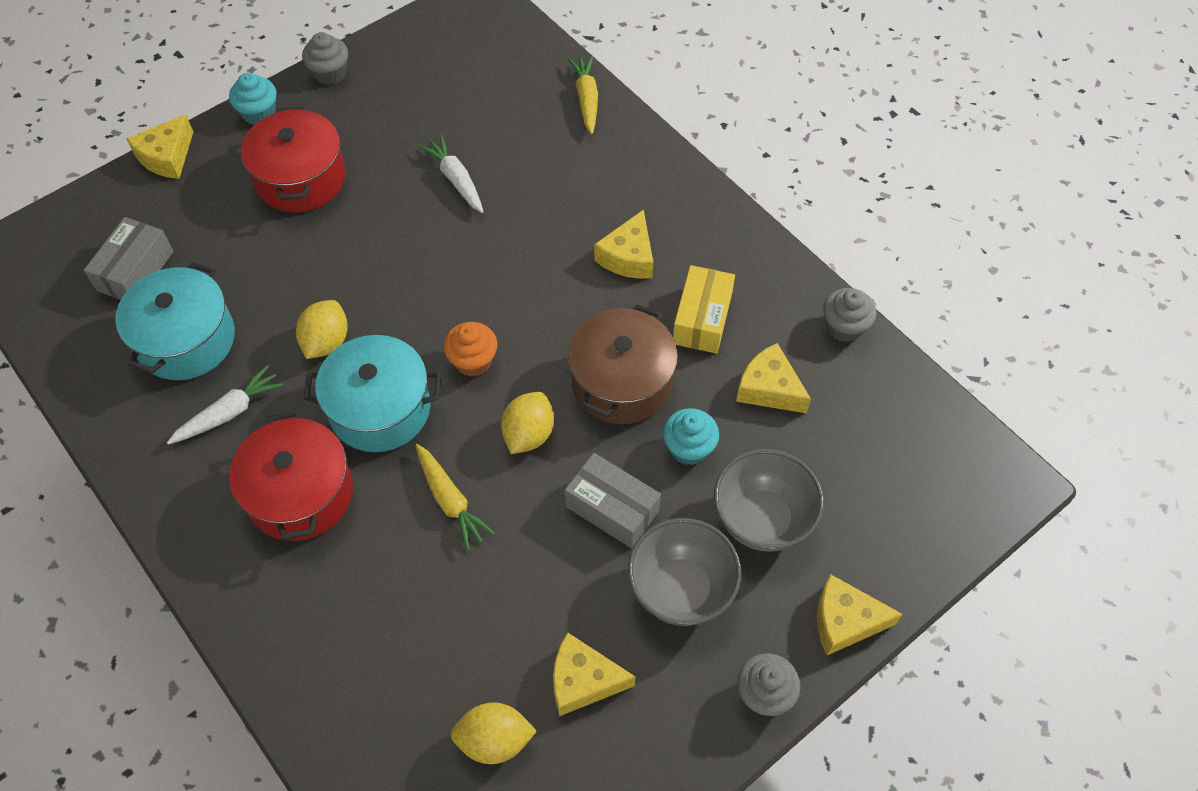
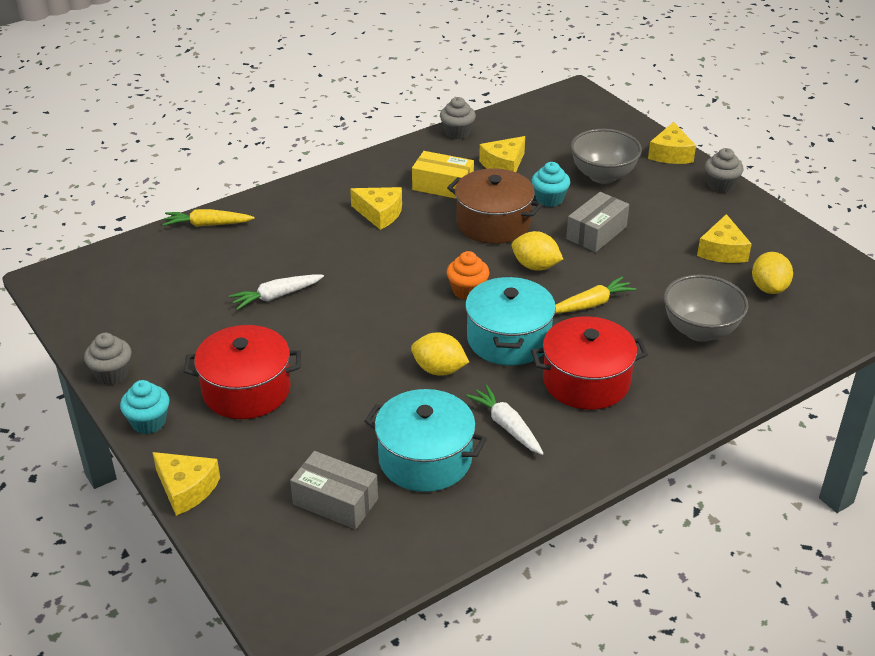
camera: 85 degrees left, 20 degrees down
(681, 589) = (654, 209): grey bowl -> grey bowl (700, 331)

